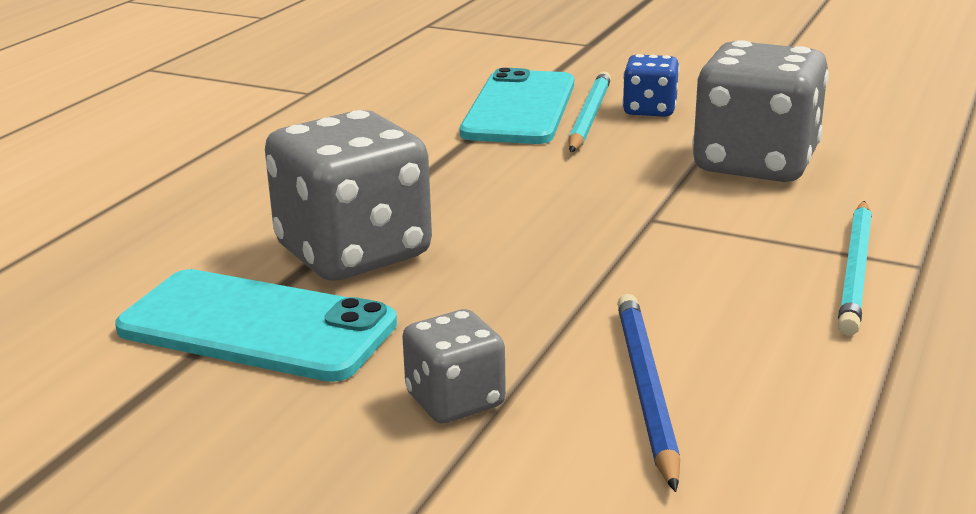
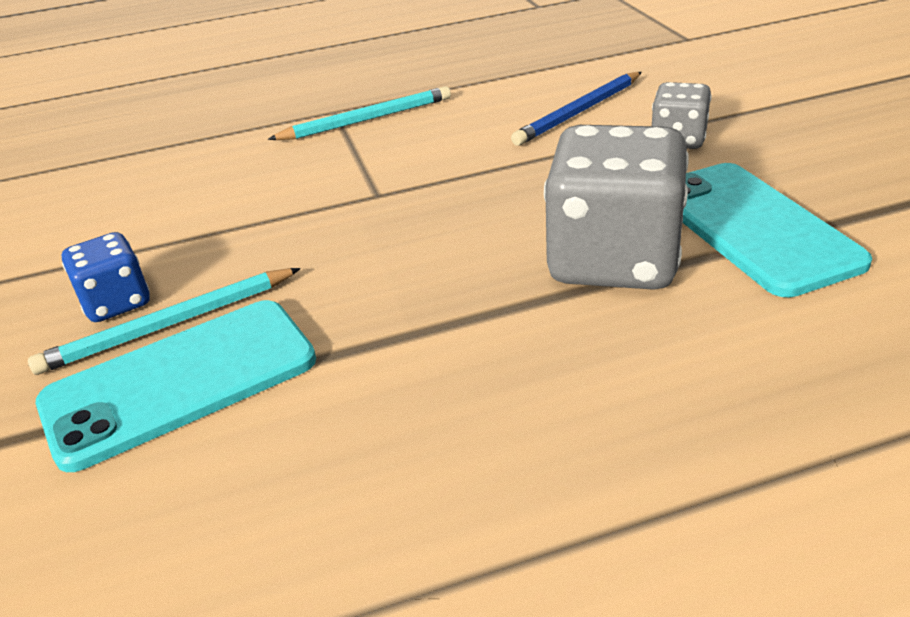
camera: 130 degrees left, 10 degrees up
(755, 164) = (220, 203): grey dice -> none

